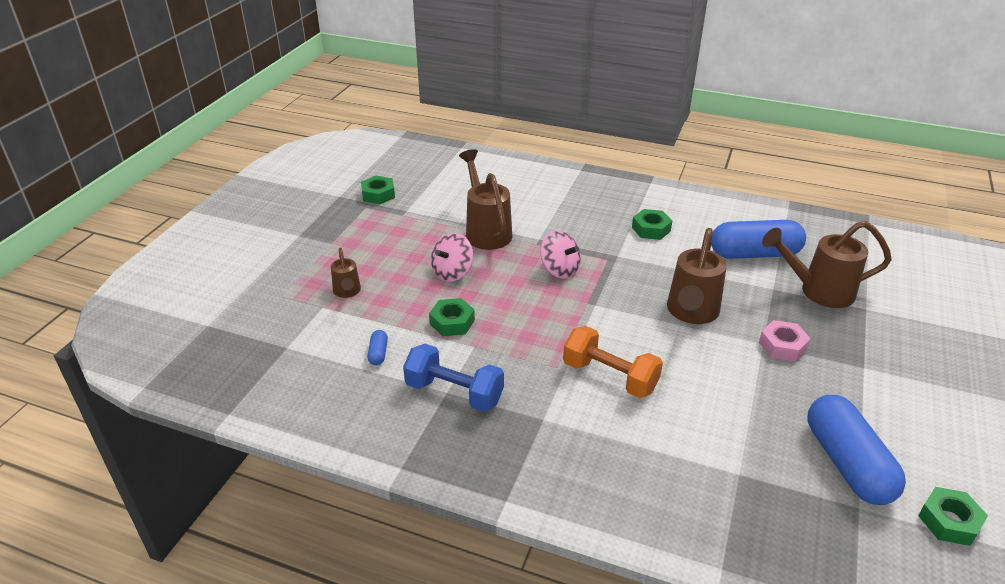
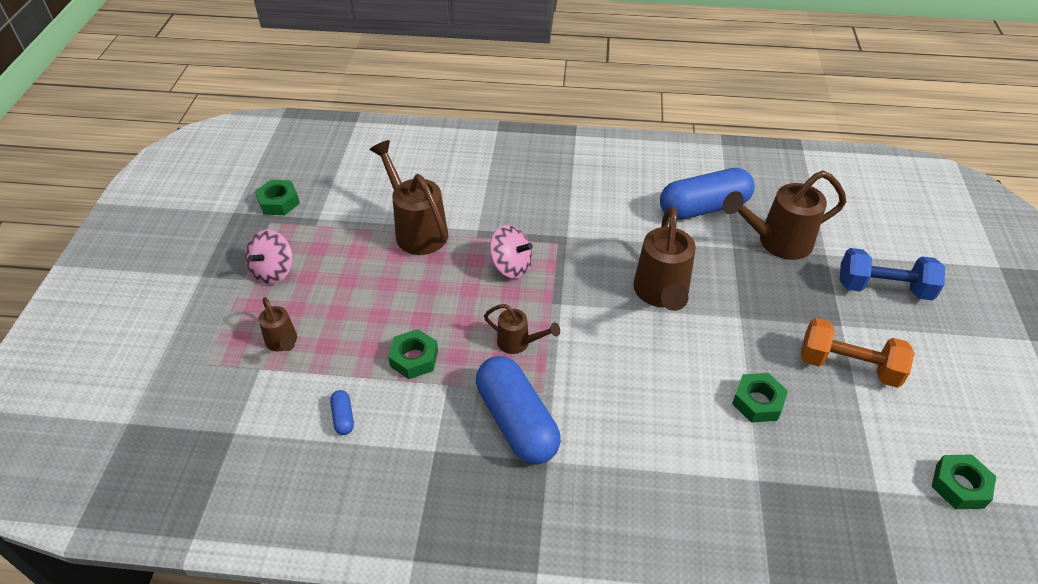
camera: 15 degrees left, 10 degrees up
(452, 273) = (395, 293): pink spinning top -> pink spinning top (273, 271)
(454, 393) = (443, 450): blue dumbbell -> blue dumbbell (883, 288)
(547, 327) = (519, 343): none -> brown watering can
(610, 377) = (601, 392): orange dumbbell -> orange dumbbell (848, 366)
(651, 229) = (592, 195): green nut -> green nut (757, 402)
(782, 346) = (760, 316): pink nut -> none
(847, 463) = (854, 442): blue capsule -> blue capsule (517, 421)

